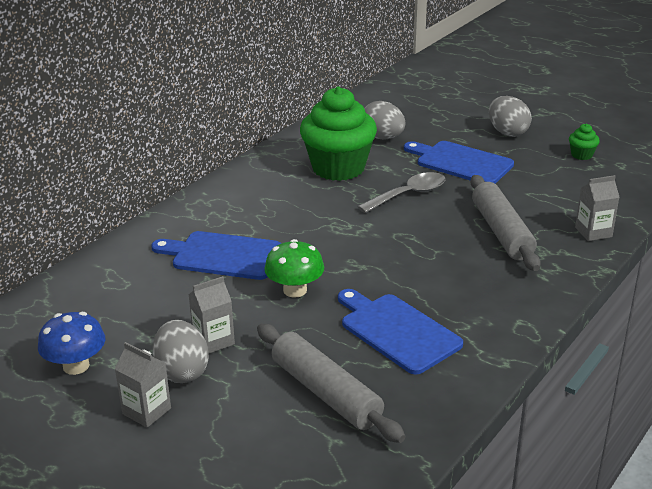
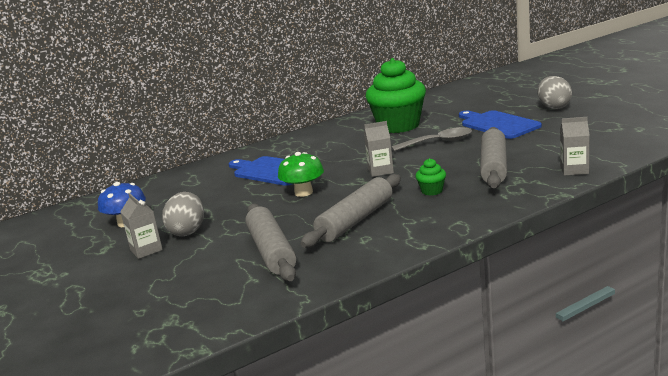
camera: 25 degrees right, 10 degrees down
(213, 341) = (223, 216): grey carton -> grey carton (380, 171)
(382, 138) = (448, 109): grey egg -> none
(396, 331) = (355, 220): blue cutting board -> grey rolling pin
(581, 155) = (608, 122): green cupcake -> green cupcake (432, 191)

